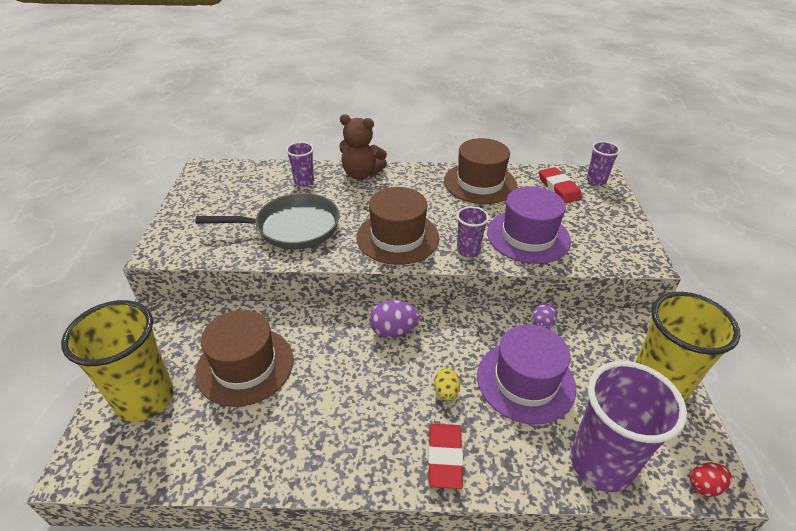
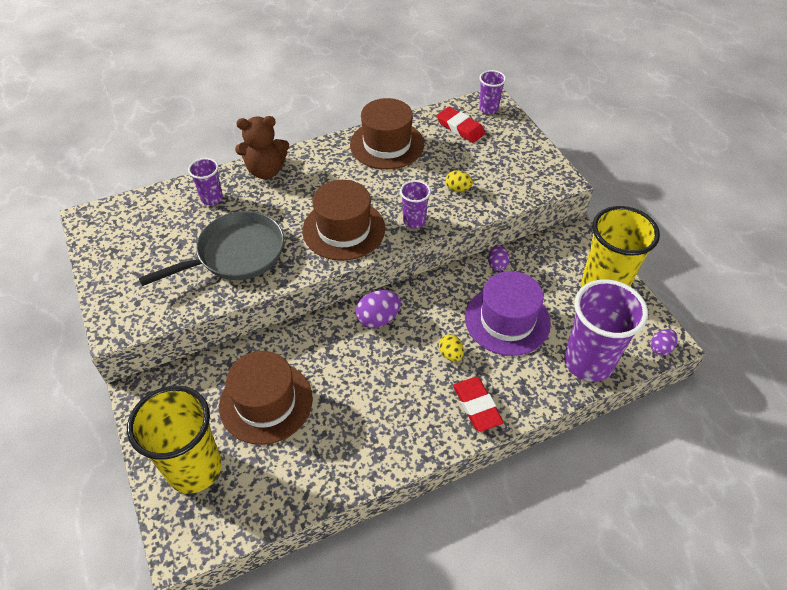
camera: 25 degrees left, 10 degrees up
(528, 236) = (458, 189): purple hat -> yellow egg
(704, 486) = (660, 348): red egg -> purple egg

